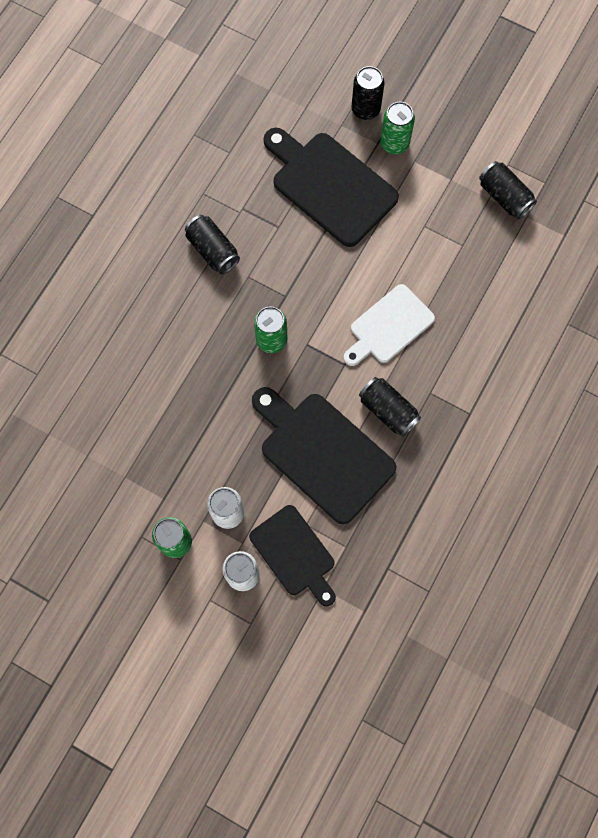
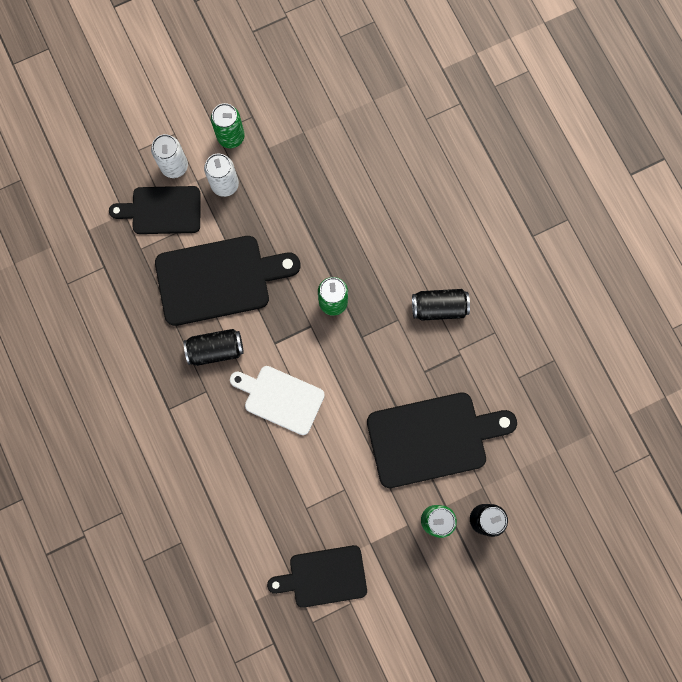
camera: 125 degrees right, 5 degrees up
(388, 326) = (280, 398): white cutting board -> white cutting board turned 60 degrees counterclockwise
(504, 197) = (323, 576): black can -> black cutting board

